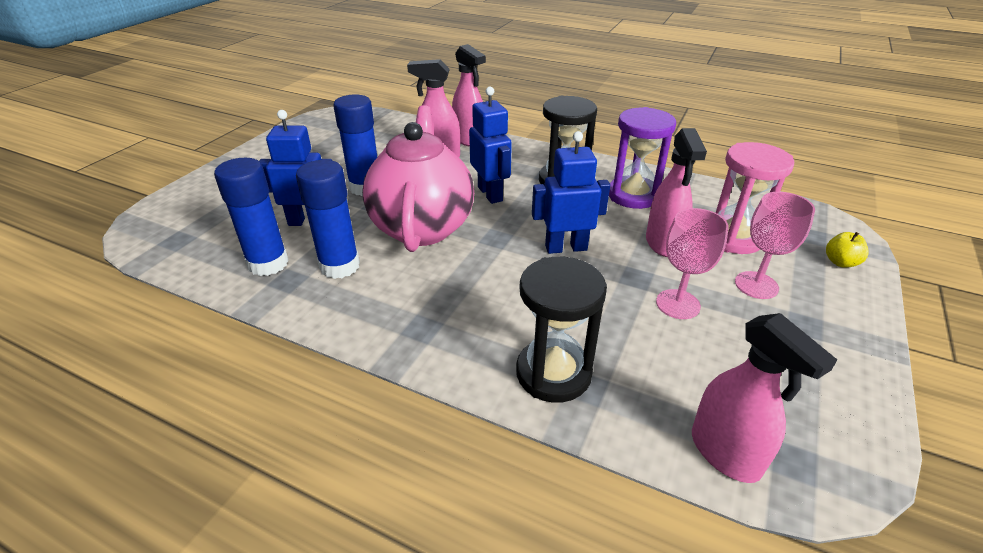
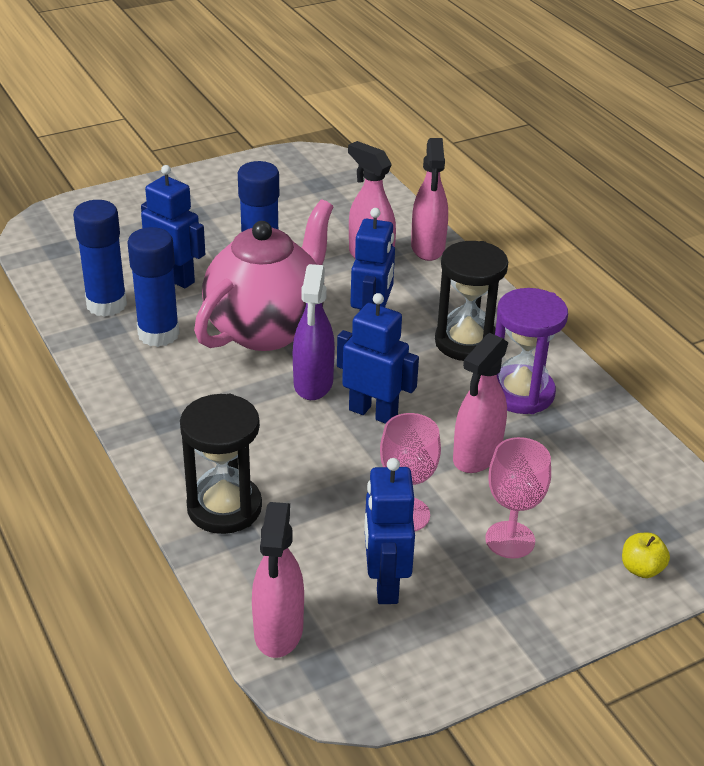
camera: 35 degrees right, 0 degrees up
(501, 248) = (313, 384): none -> purple spray bottle
(733, 237) = (562, 487): pink hourglass -> none
(735, 362) = (385, 583): none -> blue robot

